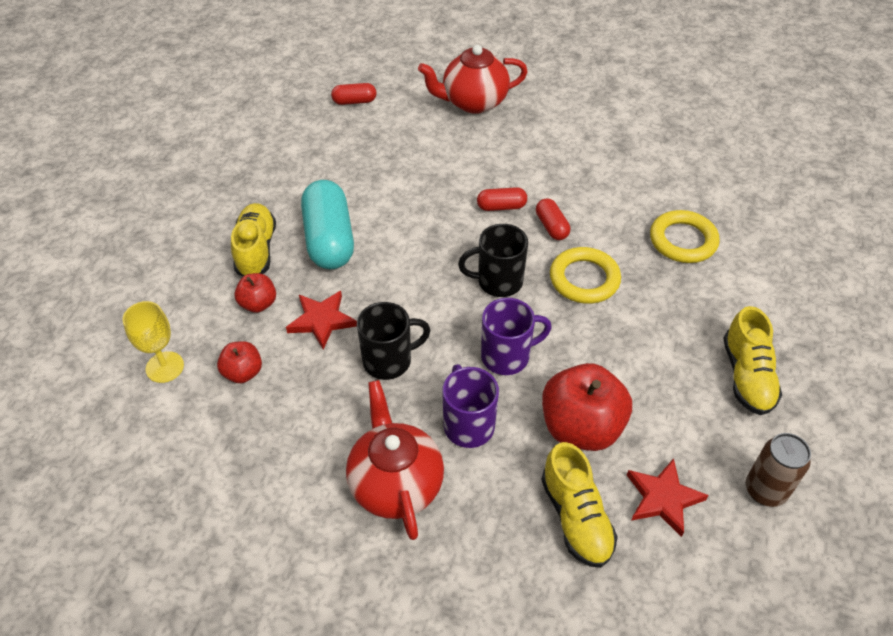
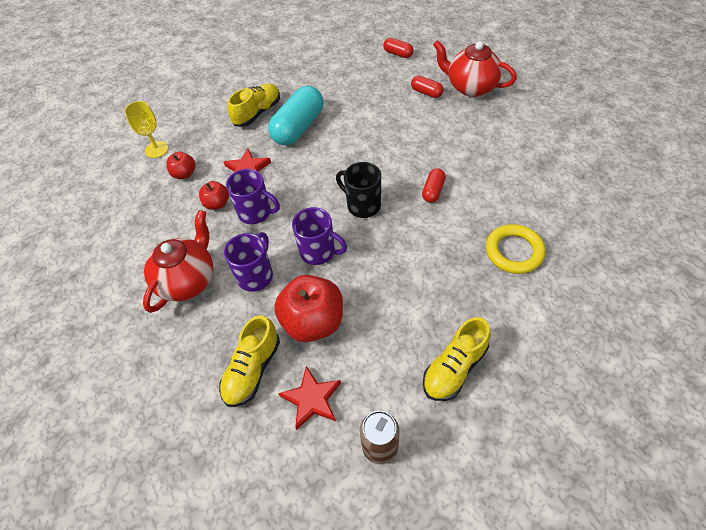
camera: 45 degrees right, 5 degrees up
(258, 304) = (228, 142): red apple -> red apple (217, 204)
(389, 360) = (256, 212): black mug -> purple mug
(501, 207) = (415, 161): red capsule -> red capsule (426, 92)
(584, 279) = (416, 235): yellow ring -> none

